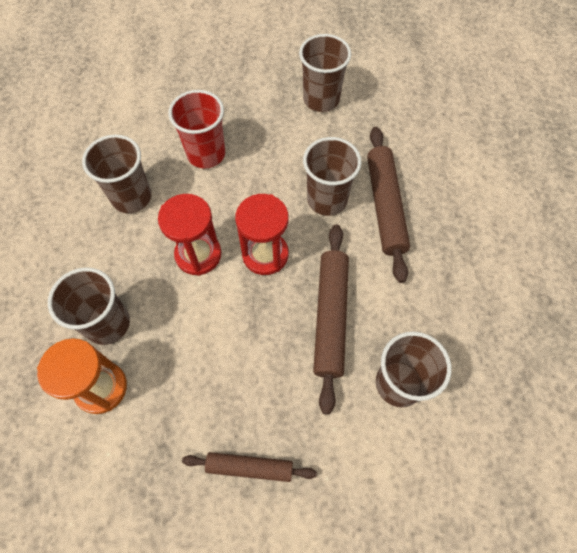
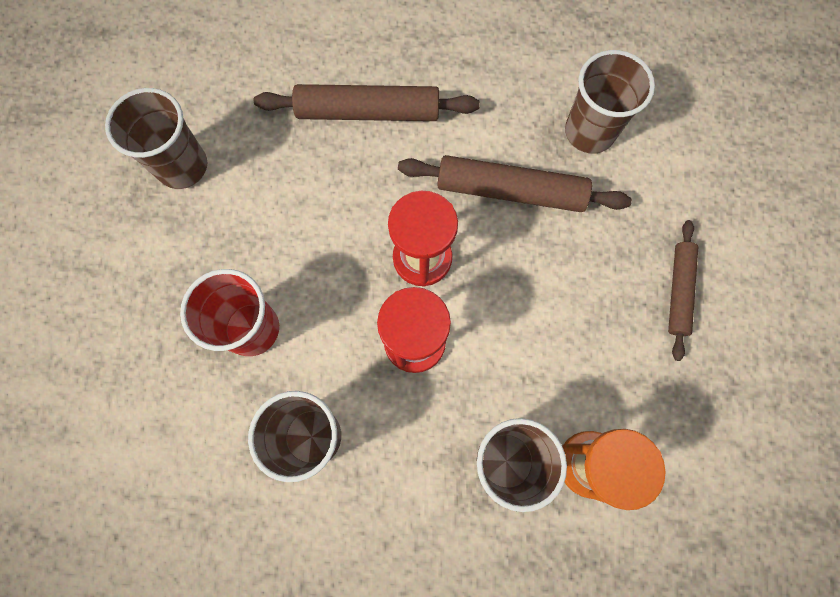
camera: 85 degrees left, 10 degrees up
(327, 199) = (349, 177): brown cup -> none

